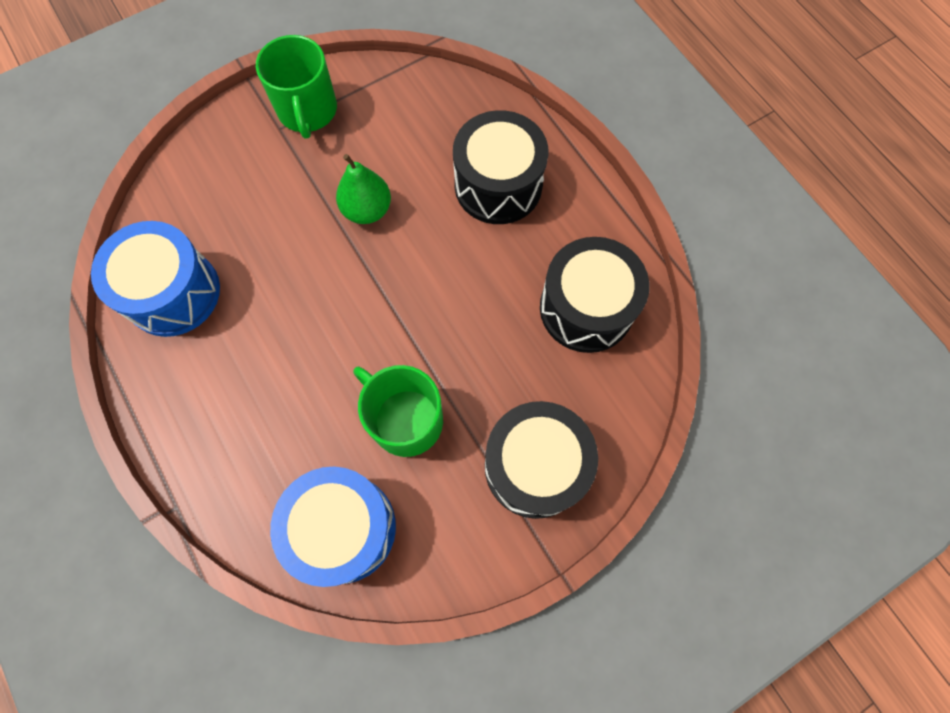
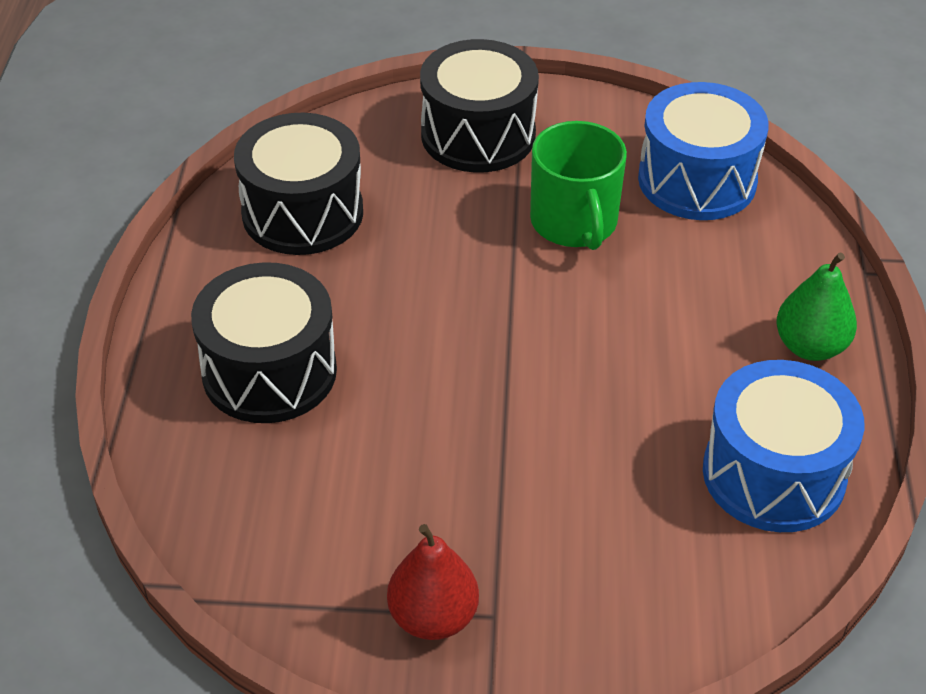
camera: 145 degrees left, 25 degrees down
(307, 111) = (433, 617): green mug -> red pear
(367, 210) = (455, 434): green pear -> green pear (810, 346)

